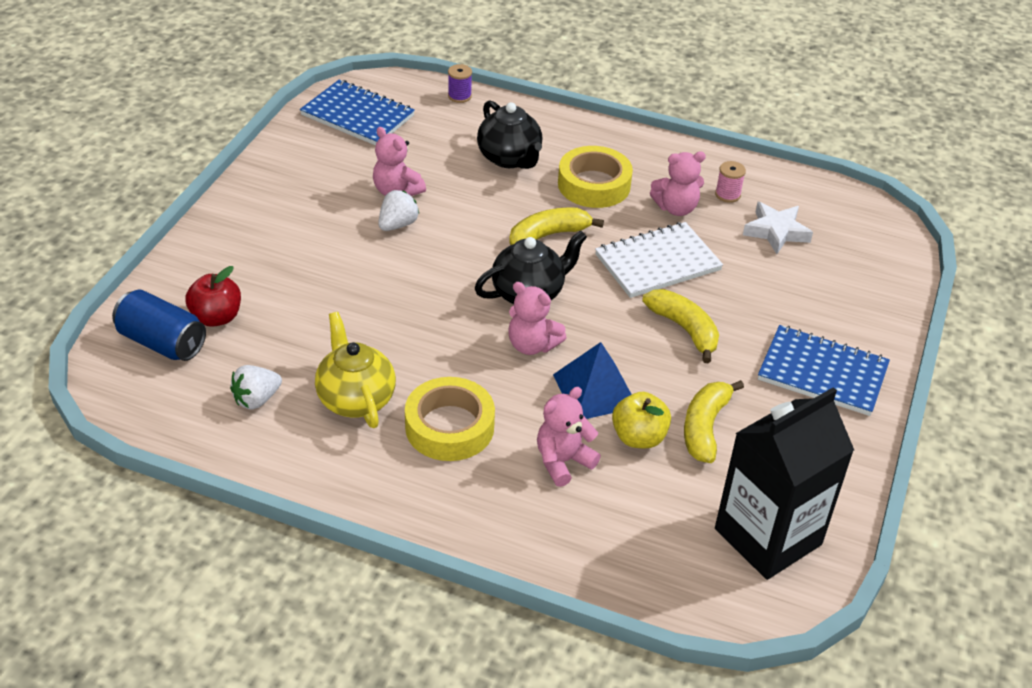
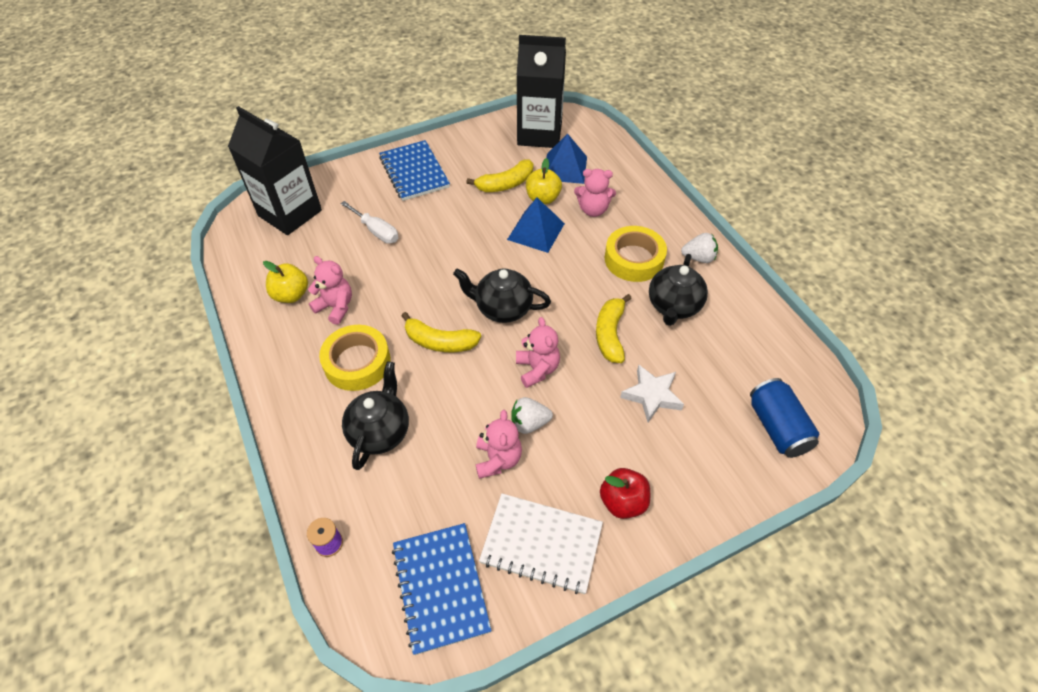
camera: 135 degrees left, 10 degrees up
(216, 317) = (725, 425): red apple -> red apple (623, 502)
(257, 399) = (735, 342): white strawberry -> white strawberry (698, 258)
(355, 399) = (673, 306): yellow teapot -> black teapot
(532, 345) = (539, 275): pink teddy bear -> pink teddy bear (537, 369)
(657, 263) = (403, 278): white notebook -> white notebook (541, 544)
(667, 501) = (565, 168): none -> blue pyramid
(684, 329) = (446, 232): yellow banana -> yellow banana (610, 334)
(727, 194) = (291, 295): pink spool -> yellow apple
(751, 287) = (376, 231): none -> white screwdriver
(776, 232) = (308, 252): white star -> white star (652, 395)
(857, 252) = (290, 213): none -> black carton

